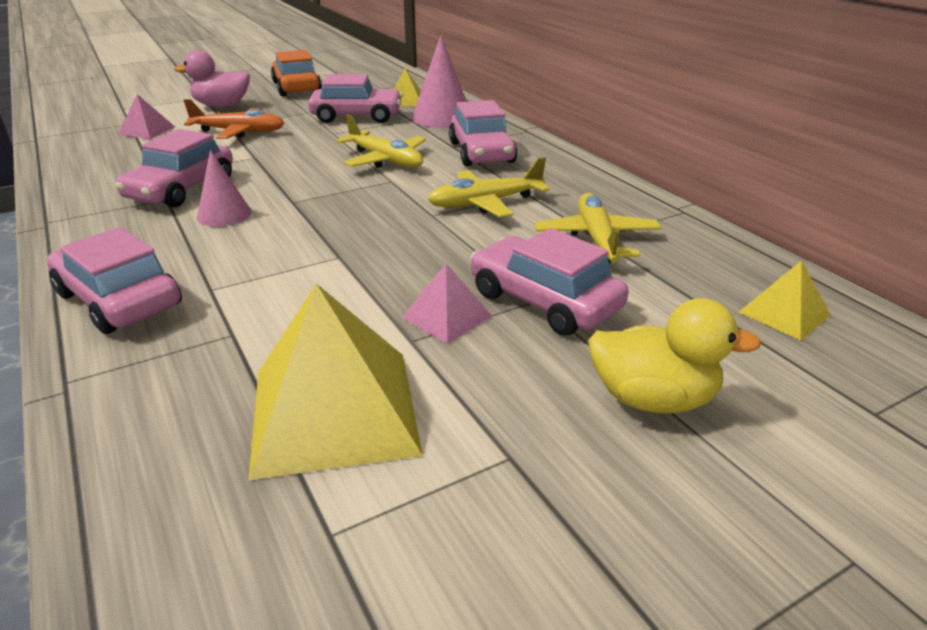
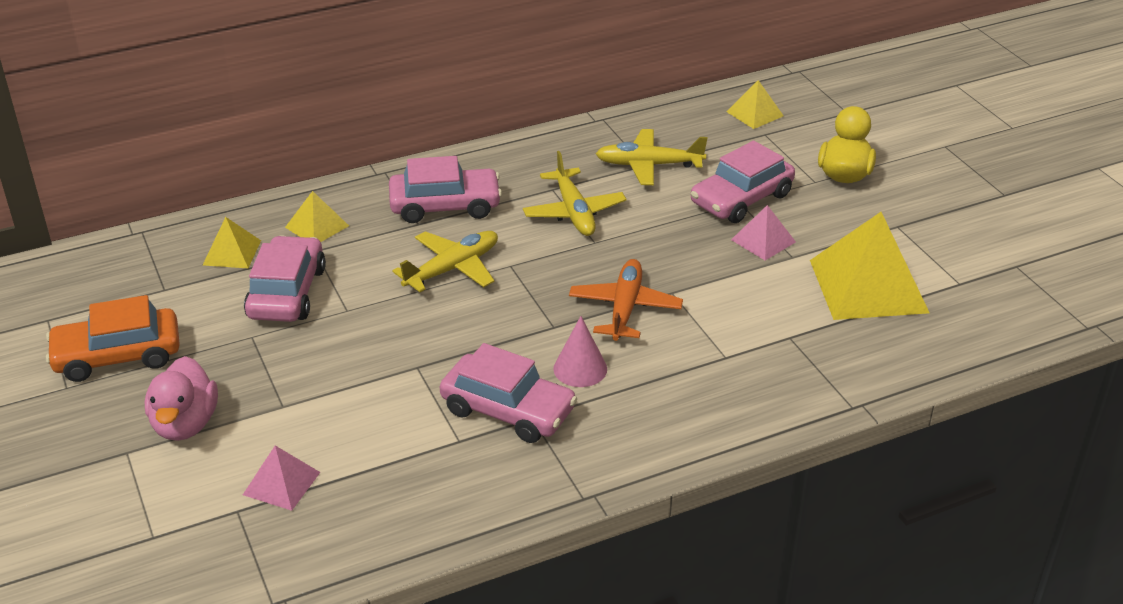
camera: 85 degrees left, 5 degrees up
(119, 300) = (743, 405): pink car -> none
(239, 132) = (317, 391): orange plane -> orange plane (624, 308)
(442, 117) = (317, 226): pink cone -> yellow pyramid

